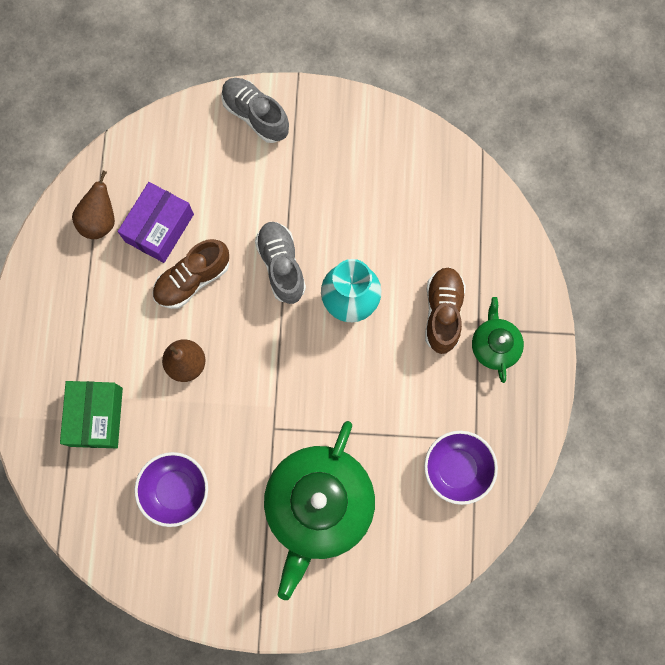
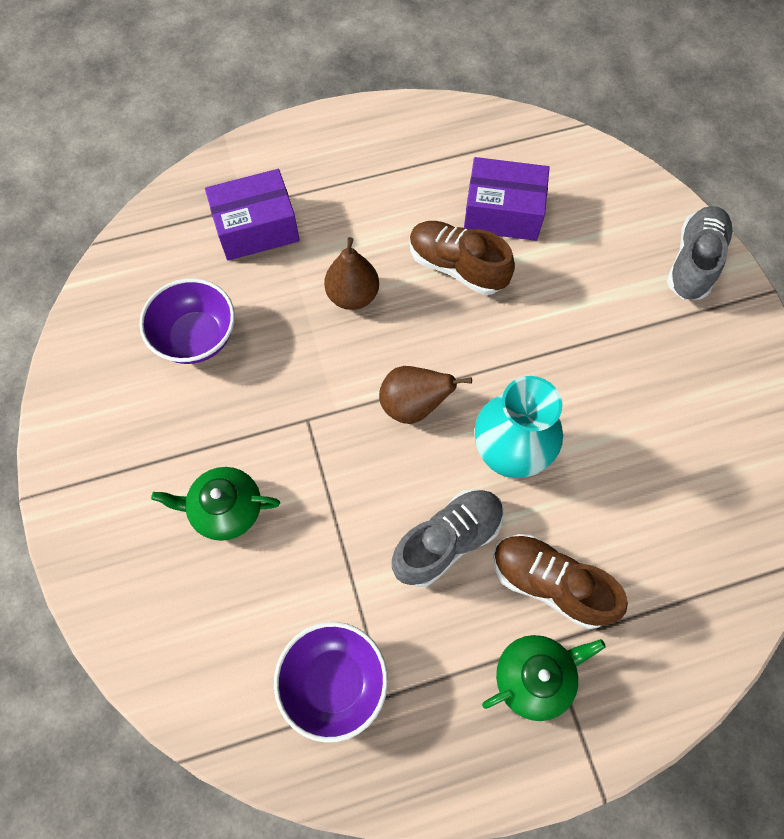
camera: 70 degrees right, 10 degrees down
(96, 417) = (256, 228): green box -> purple box
(100, 221) = (482, 154): brown pear -> brown pear (413, 405)
(281, 265) = (519, 356): grey shoe -> grey shoe (447, 541)
(318, 506) = (225, 509): green teapot -> green teapot, size x0.49
(442, 312) = (549, 583): brown shoe -> brown shoe turned 135 degrees counterclockwise

